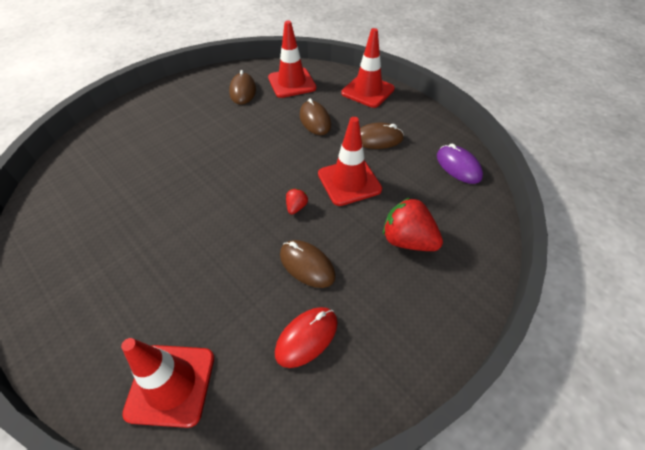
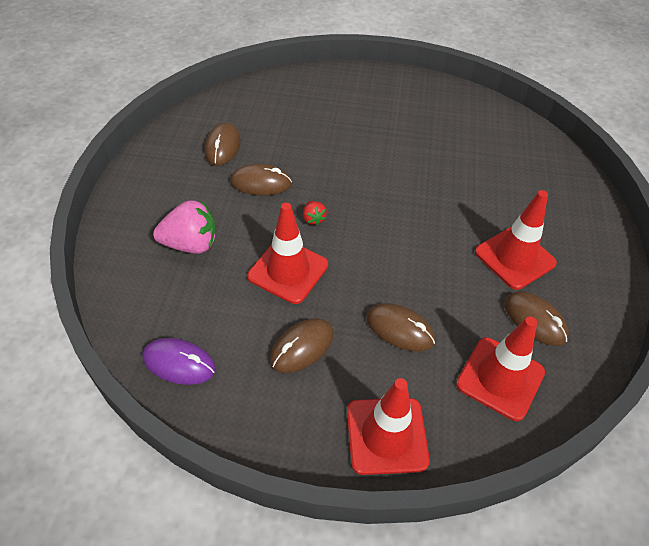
camera: 140 degrees right, 0 degrees up
(171, 384) = (281, 94): red traffic cone -> red traffic cone (514, 258)
(306, 337) = (223, 146): red mouse -> brown mouse
(408, 240) = (191, 244): red strawberry -> pink strawberry

